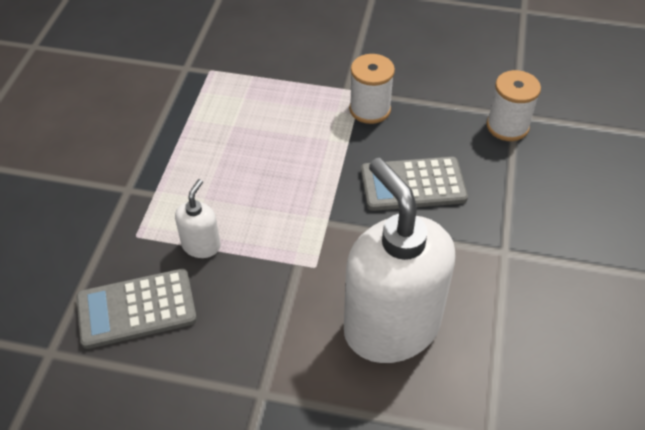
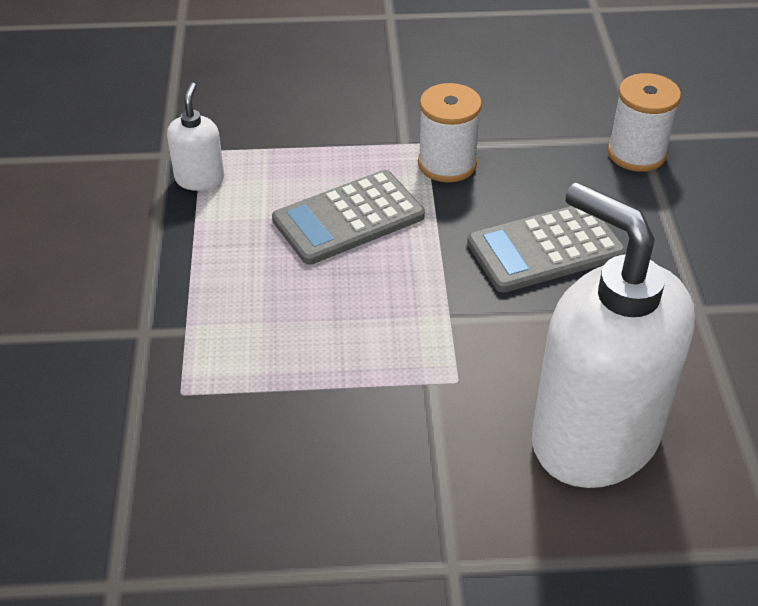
camera: 15 degrees left, 5 degrees down
(136, 309) = (223, 493): grey calculator -> grey calculator (348, 218)
(201, 245) = (283, 386): white soap dispenser -> white soap dispenser (200, 179)

